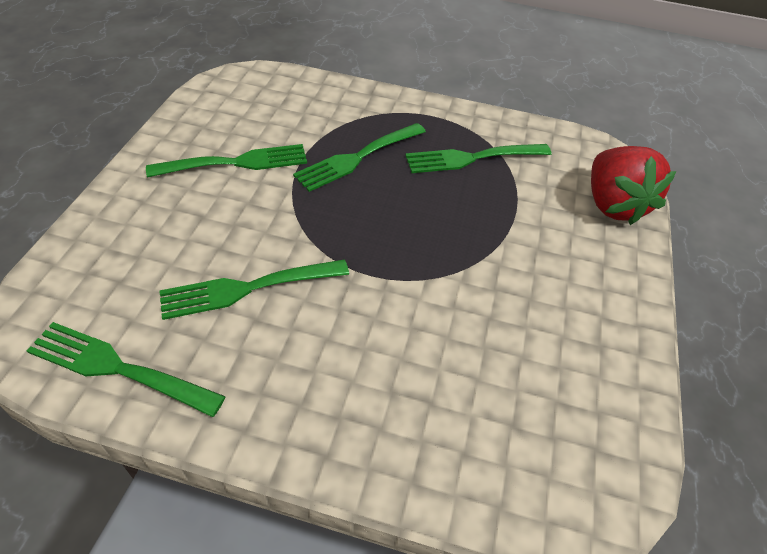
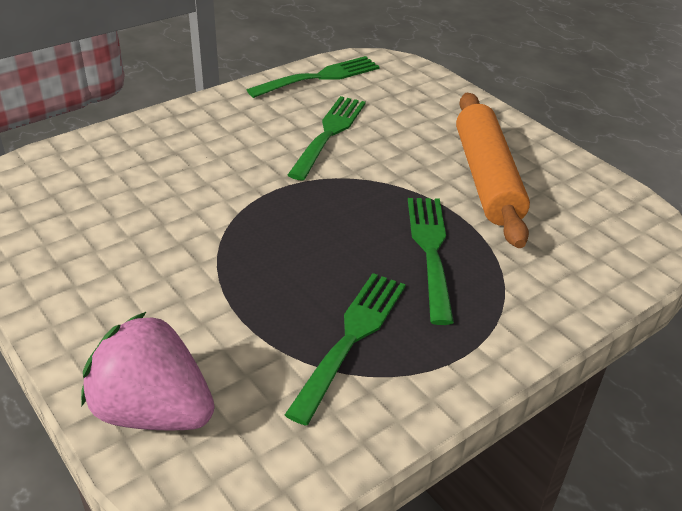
camera: 130 degrees right, 10 degrees down
(236, 162) = (486, 178): green fork -> orange rolling pin
(613, 204) = (153, 411): red strawberry -> pink strawberry

